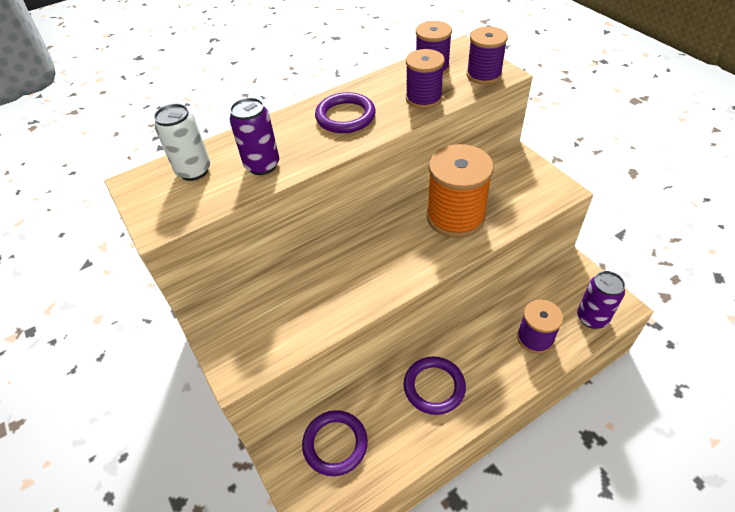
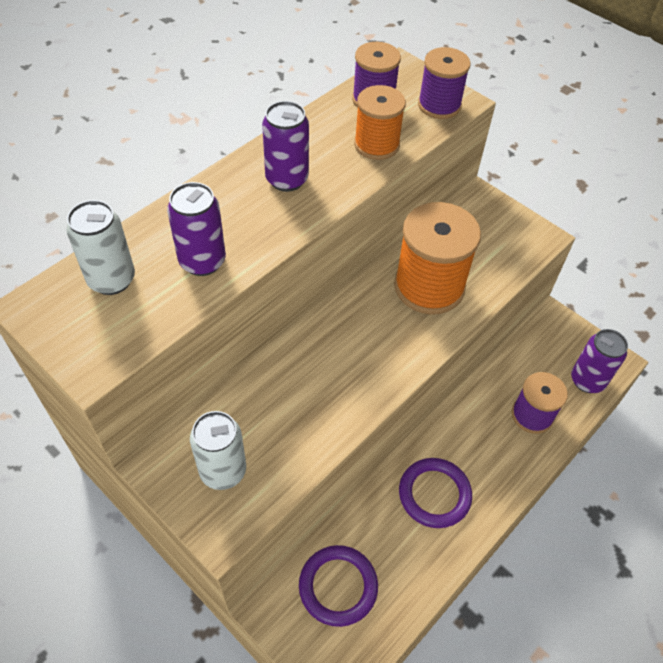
camera: 20 degrees left, 5 degrees up
(251, 328) = (223, 471): none -> white can
(345, 116) = (287, 179): purple ring -> purple can
(423, 98) = (376, 145): purple spool -> orange spool

